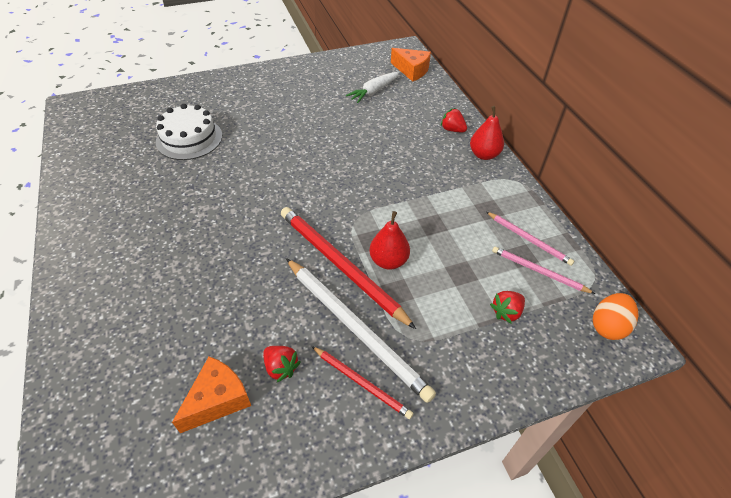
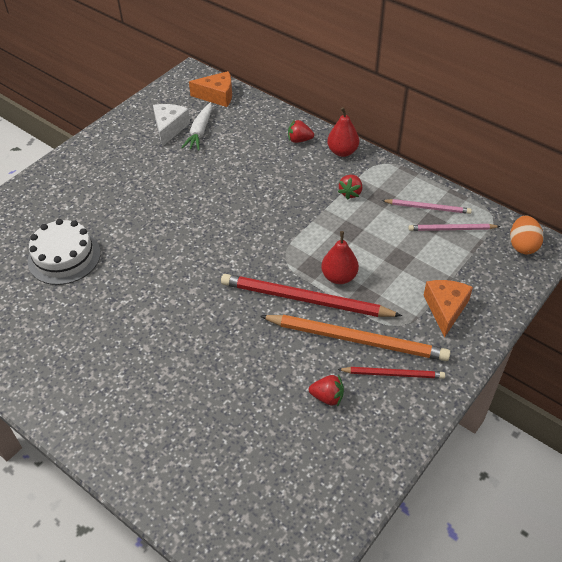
camera: 30 degrees left, 0 degrees up
(218, 399) = (301, 444): orange cheese -> orange cheese (445, 309)
(352, 80) = (169, 128): none -> white cheese
(355, 328) = (357, 339): white pencil -> orange pencil
(506, 312) = (451, 271): red strawberry -> red strawberry (350, 193)

